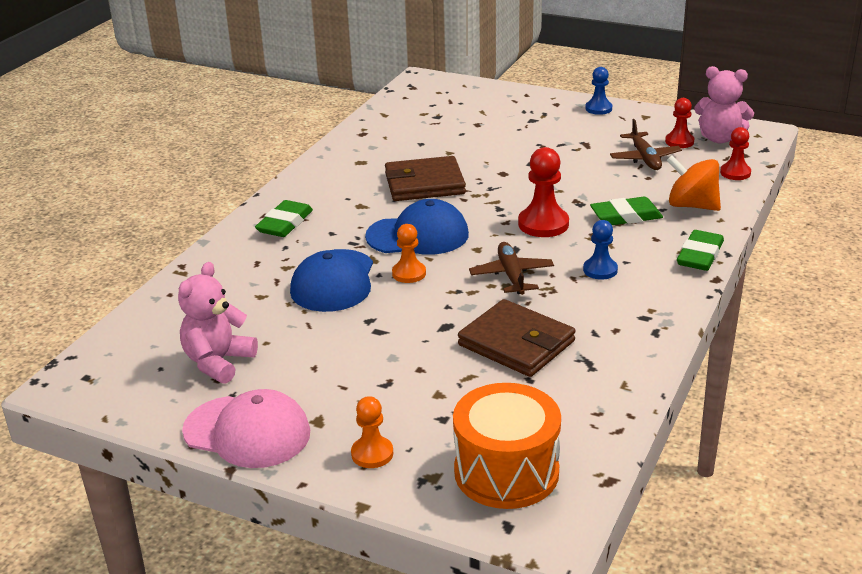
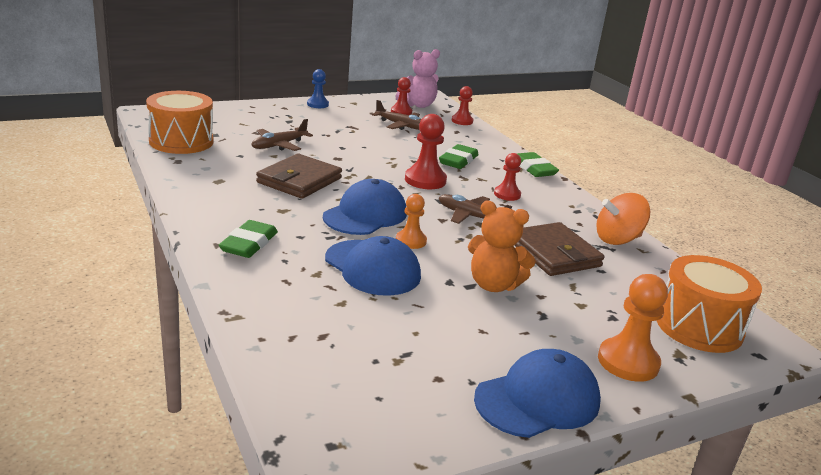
camera: 55 degrees left, 5 degrees down
(218, 362) = (413, 366): pink teddy bear -> none
(247, 432) = (537, 400): pink cap -> blue cap
(285, 223) = (249, 244): green eraser -> green eraser turned 45 degrees clockwise
(372, 454) = (628, 362): orange pawn -> orange pawn, size x1.58
(396, 115) = (181, 141): none -> orange drum
(398, 340) = (493, 285): none -> orange teddy bear
(473, 143) = (279, 145): none -> brown plane
(516, 343) = (554, 253): brown wallet -> brown wallet turned 75 degrees clockwise
(600, 270) = (507, 194): blue pawn -> red pawn
(692, 205) = (477, 144): orange spinning top -> orange spinning top (617, 239)

